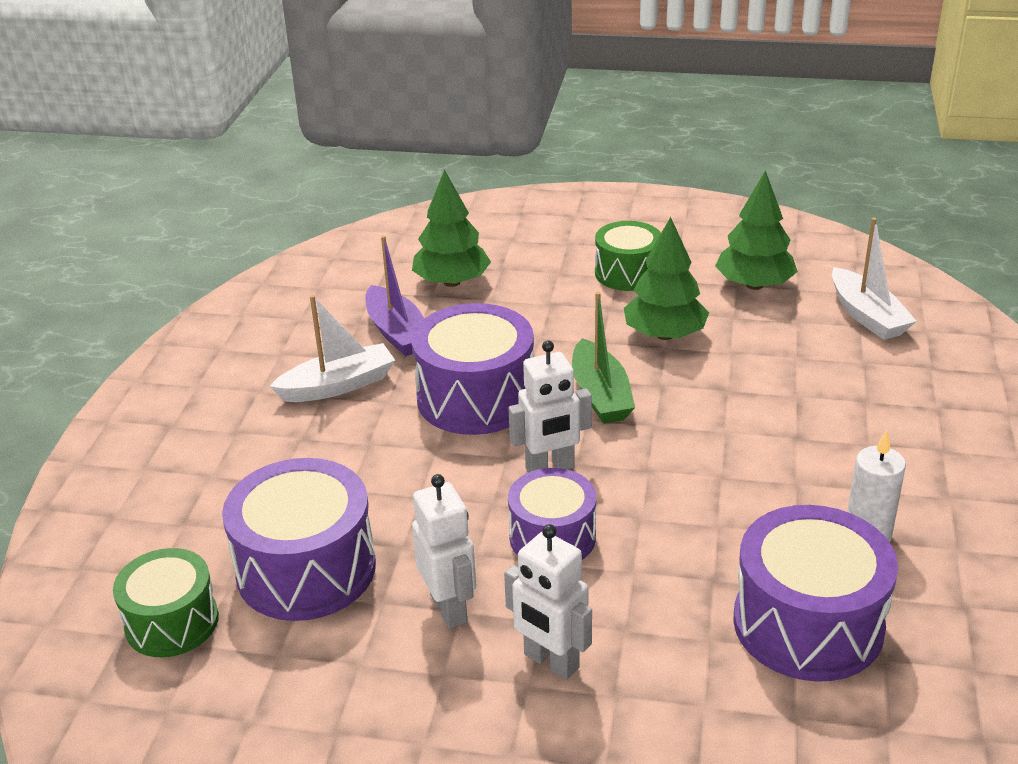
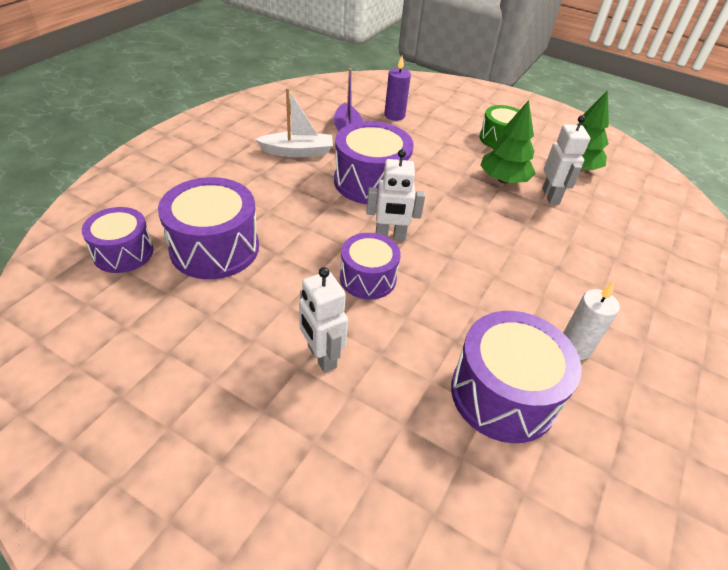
camera: 15 degrees right, 10 degrees up
(172, 622) = (123, 253): green drum -> purple drum
(449, 608) = (280, 300): white robot -> white robot (551, 196)
(452, 282) = (394, 115): green tree -> purple candle
(600, 395) = (445, 203): green boat -> none
(867, 316) = (640, 207): white boat -> none

